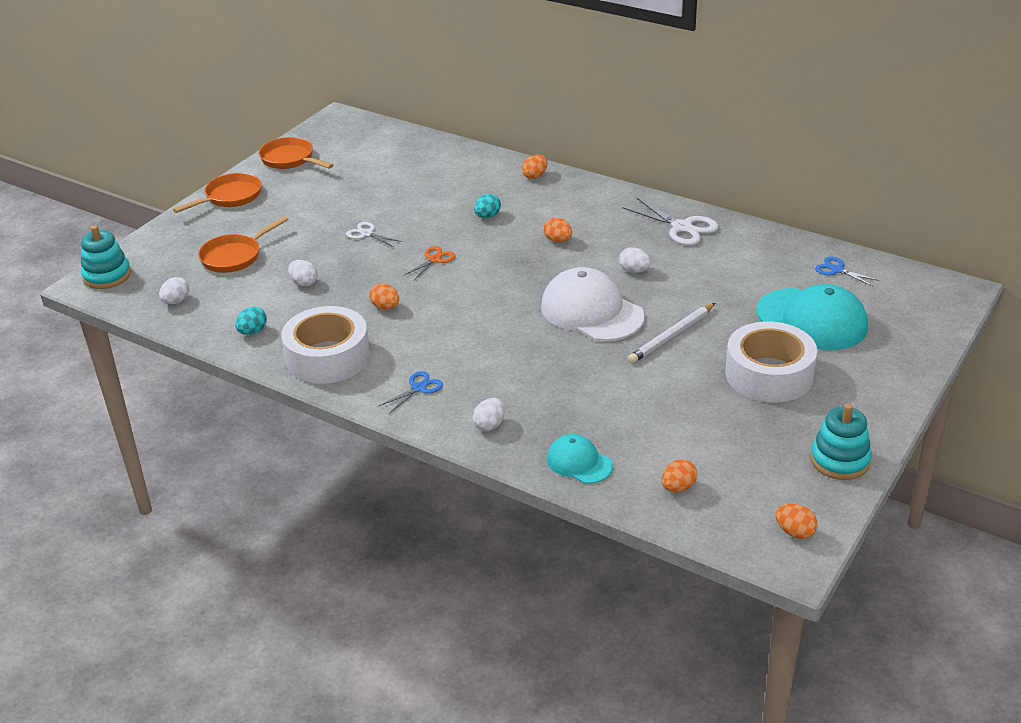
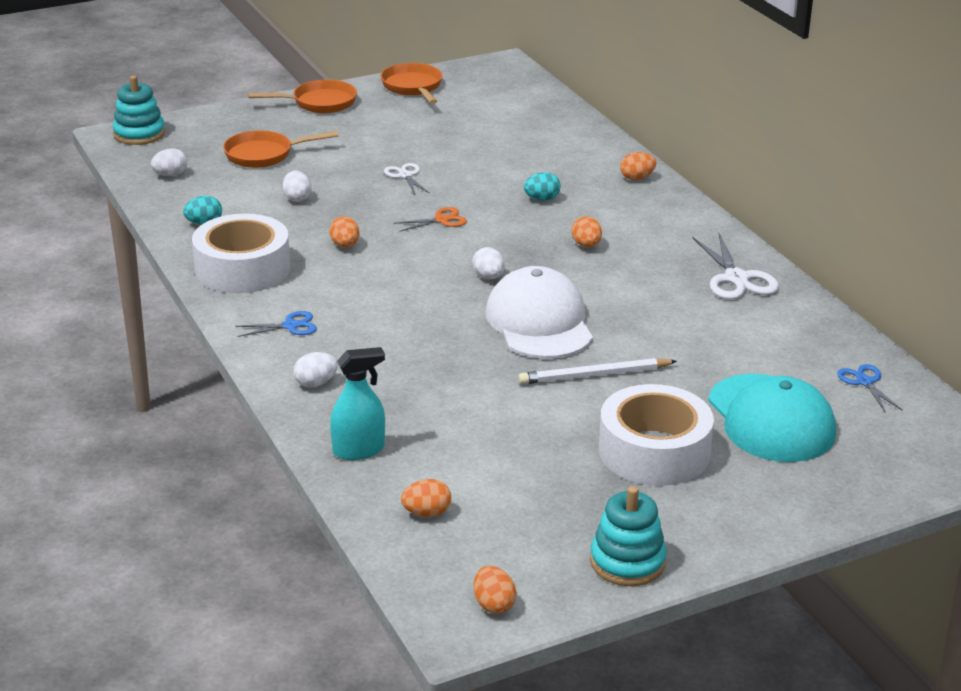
camera: 30 degrees right, 5 degrees down
(579, 462) = (359, 450): turquoise cap -> turquoise spray bottle
(634, 271) = (631, 301): white egg -> white egg (488, 277)

